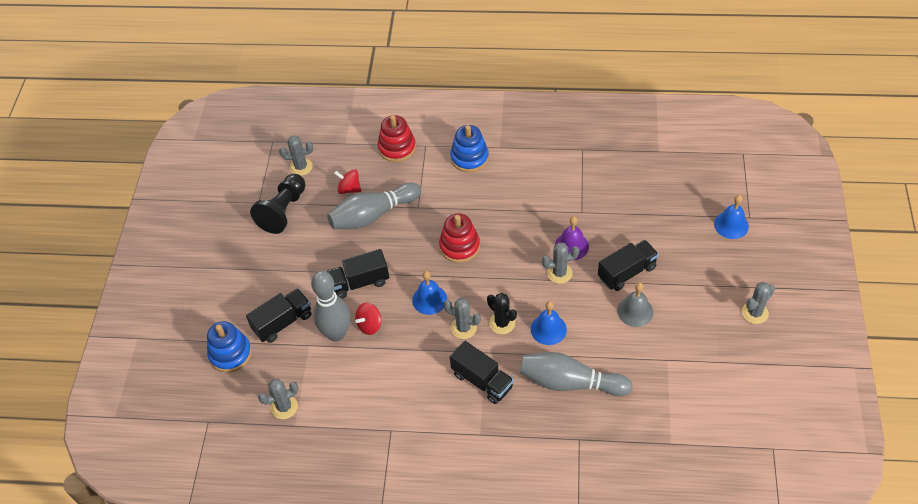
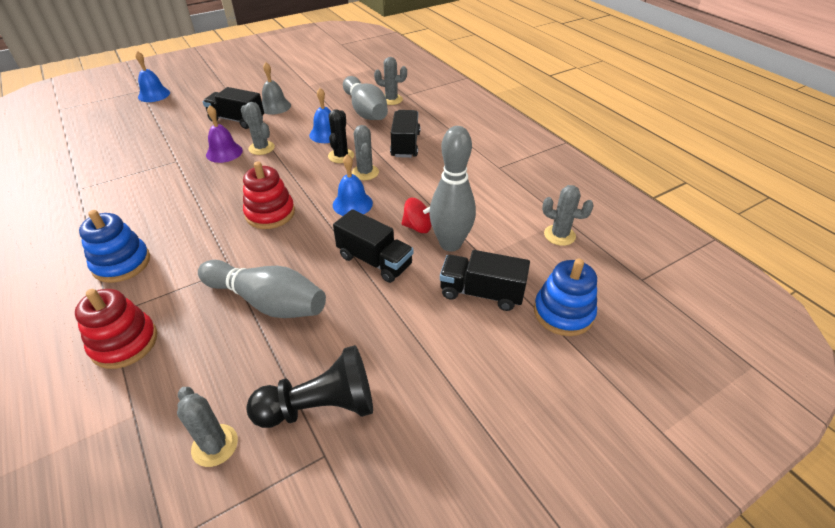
camera: 130 degrees left, 10 degrees down
(349, 189) = (233, 352): red spinning top -> none
(755, 313) = (239, 69): grey cactus -> grey cactus (391, 100)

